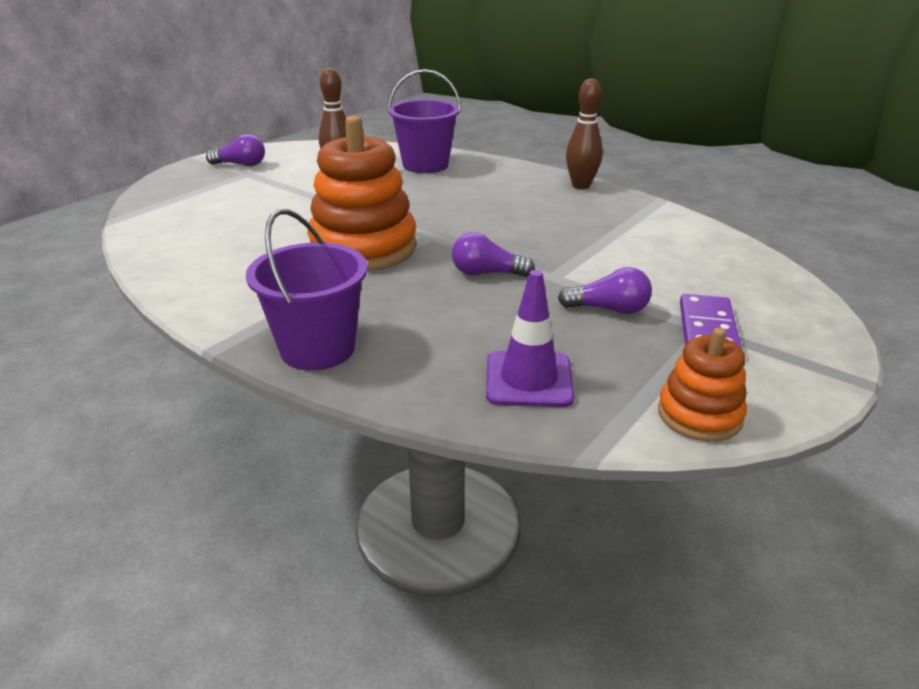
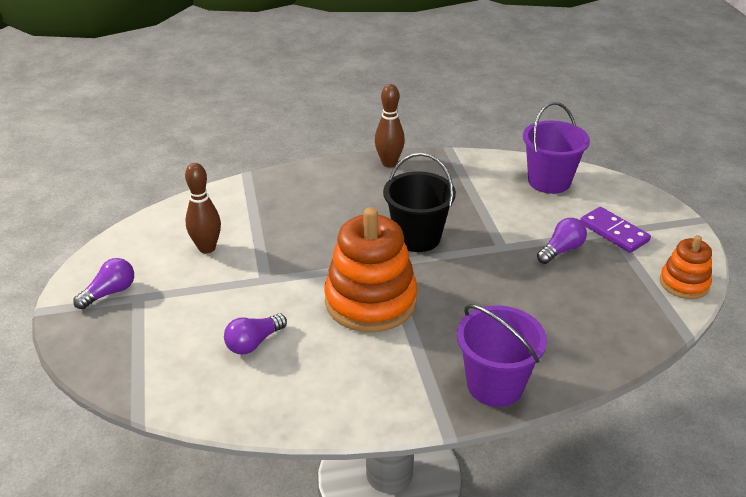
camera: 50 degrees left, 5 degrees up
(425, 165) = (257, 203): purple bucket -> purple bucket (549, 181)
(487, 273) = (470, 269): purple light bulb -> purple light bulb (254, 343)
(492, 234) = (417, 237): none -> black bucket
(528, 379) = (606, 319): purple traffic cone -> none

